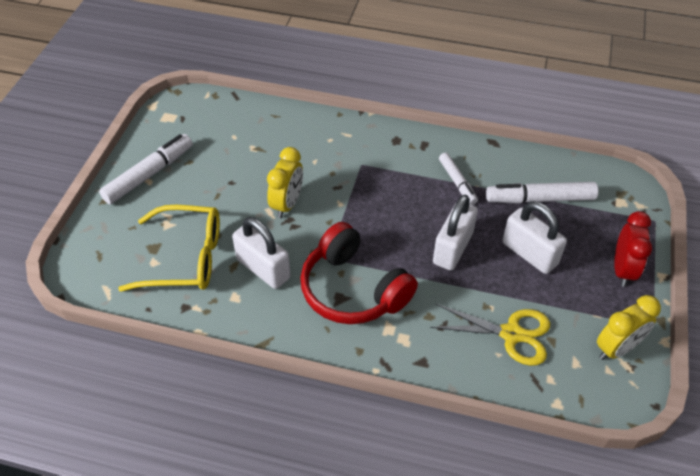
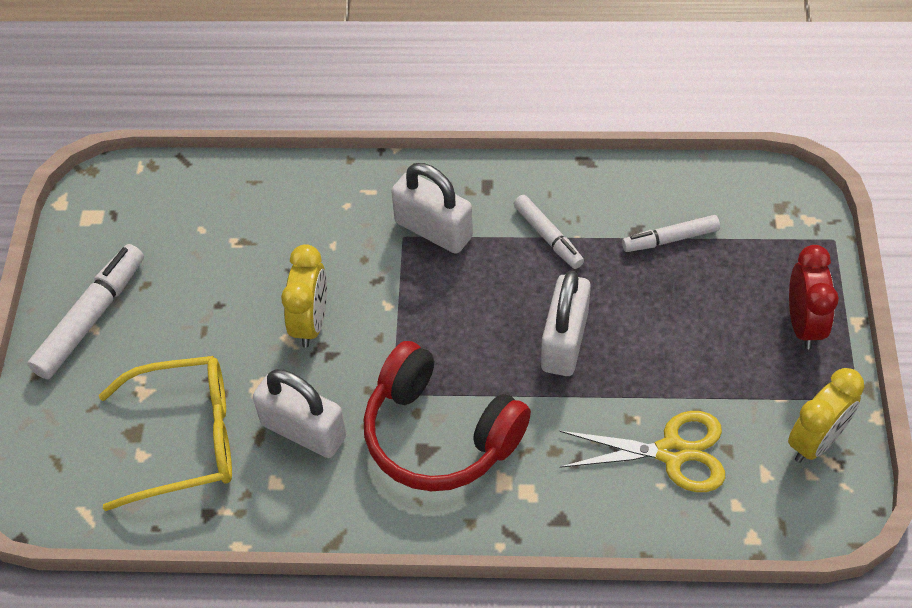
camera: 10 degrees left, 5 degrees up
(529, 253) = (672, 327): white padlock -> white padlock (433, 230)
(540, 199) = (670, 239): white marker -> white marker, size x0.63

